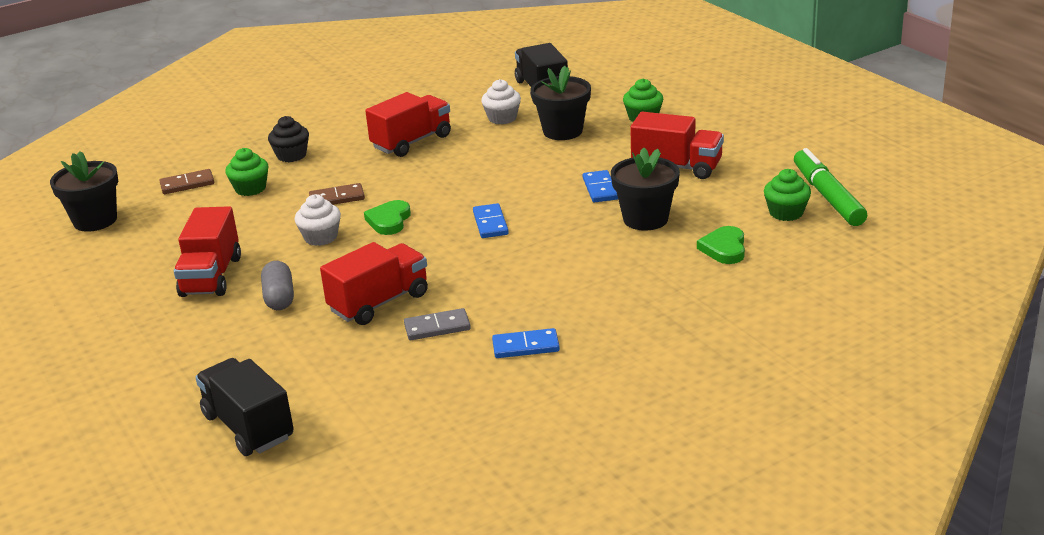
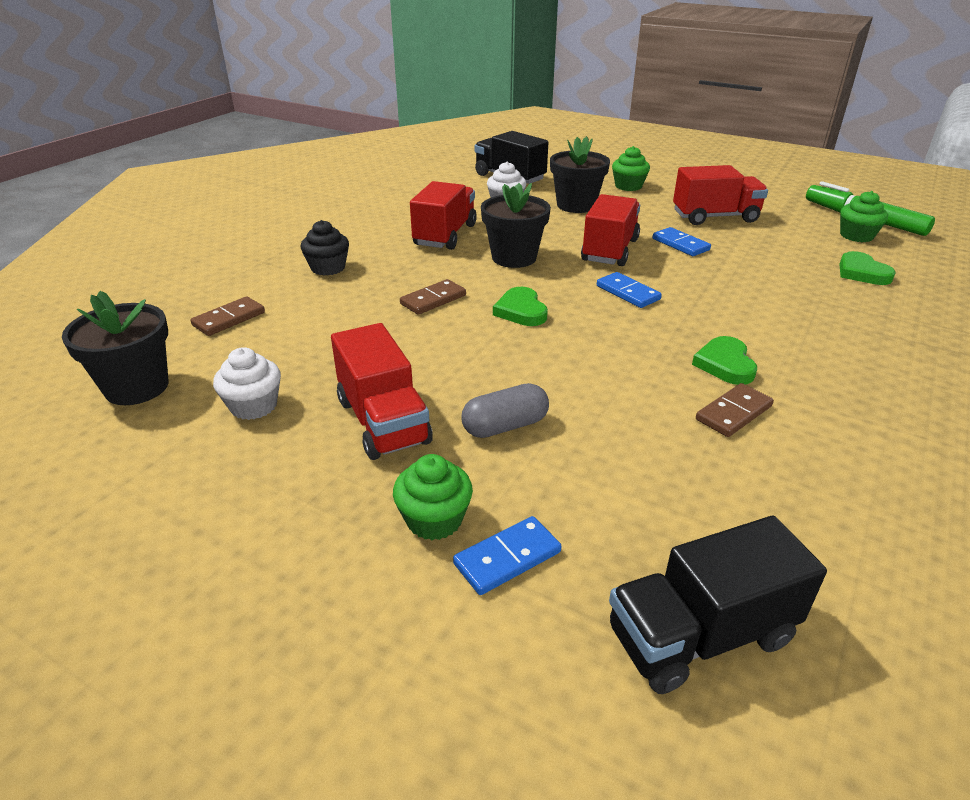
camera: 30 degrees left, 5 degrees up
(248, 427) = (700, 635): black truck -> black truck turned 45 degrees counterclockwise
(250, 188) = (317, 309): green cupcake -> green cupcake (434, 519)
(279, 297) = (505, 426): grey capsule -> grey capsule turned 75 degrees counterclockwise
(321, 237) = (467, 344): white cupcake -> white cupcake (254, 406)
(379, 302) = (631, 401): red truck -> red truck (609, 250)
(437, 327) = (733, 413): grey domino -> brown domino
(482, 294) = (725, 364): none -> green heart
(525, 346) = (852, 409): blue domino -> blue domino (507, 558)
(645, 219) = (758, 261): black flower pot -> black flower pot (514, 258)

